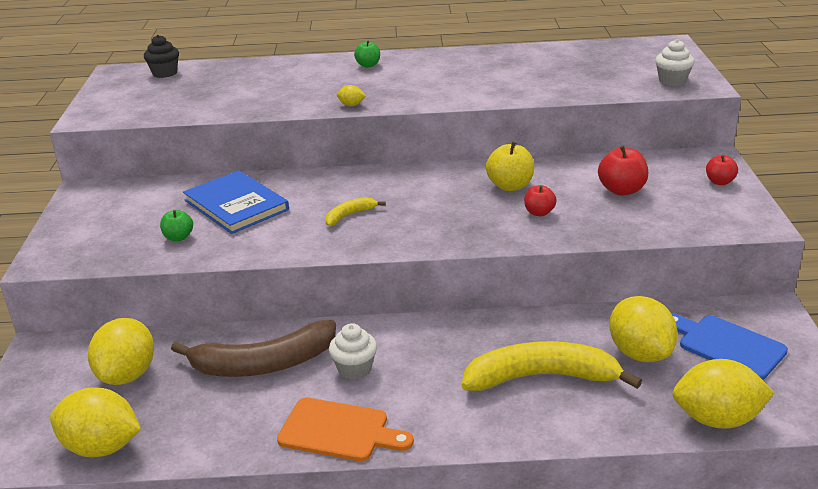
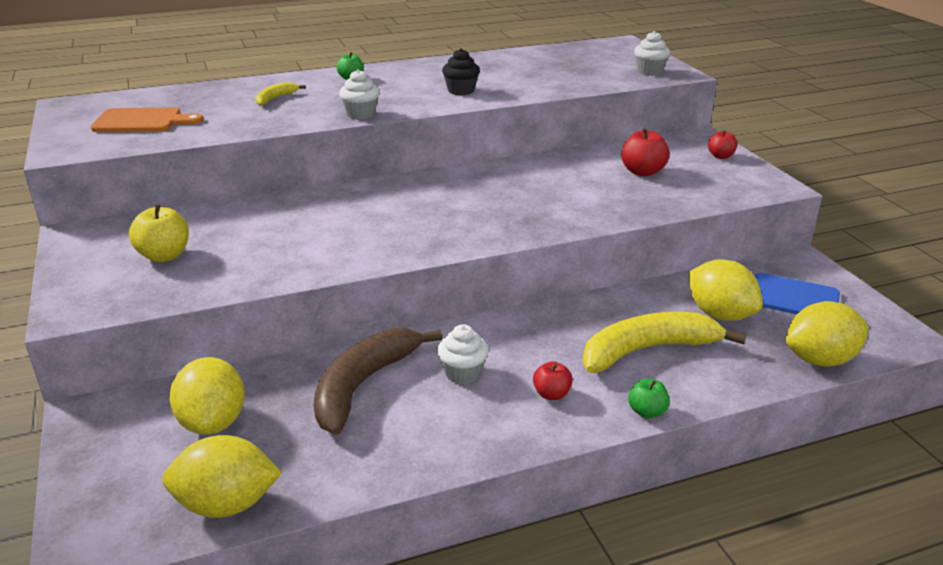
camera: 20 degrees left, 0 degrees up
(165, 73) = (127, 101): black cupcake -> black cupcake (461, 91)
(178, 237) = (222, 266): green apple -> green apple (647, 412)
(236, 205) = (268, 227): blue book -> none
(263, 364) = (363, 385): brown banana -> brown banana turned 150 degrees clockwise
(339, 431) = (483, 435): orange cutting board -> orange cutting board (142, 121)
(349, 215) = (398, 223): yellow banana -> yellow banana (275, 98)
(351, 105) = (361, 114): yellow lemon -> white cupcake
(510, 186) = (539, 179): yellow apple -> yellow apple (164, 256)
(539, 213) = (582, 199): red apple -> red apple (551, 394)

